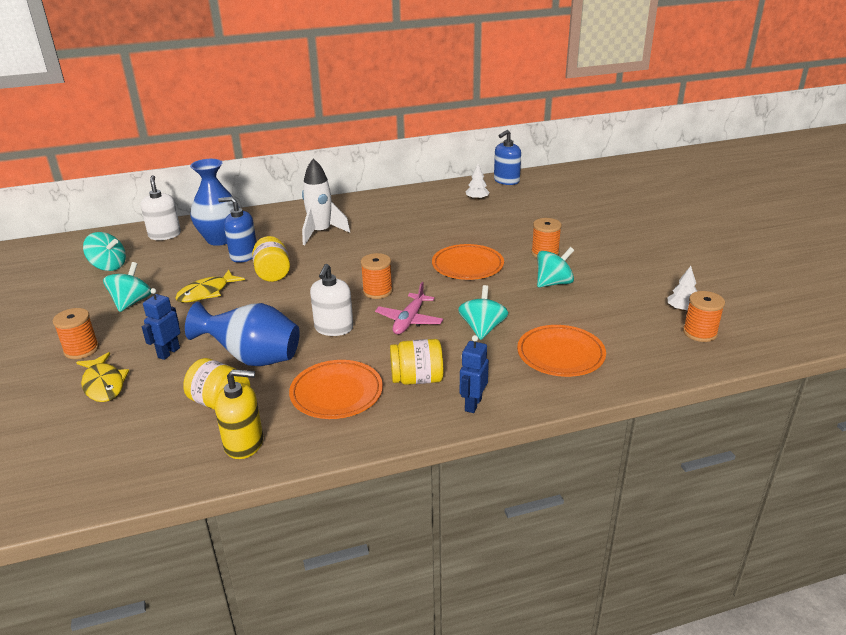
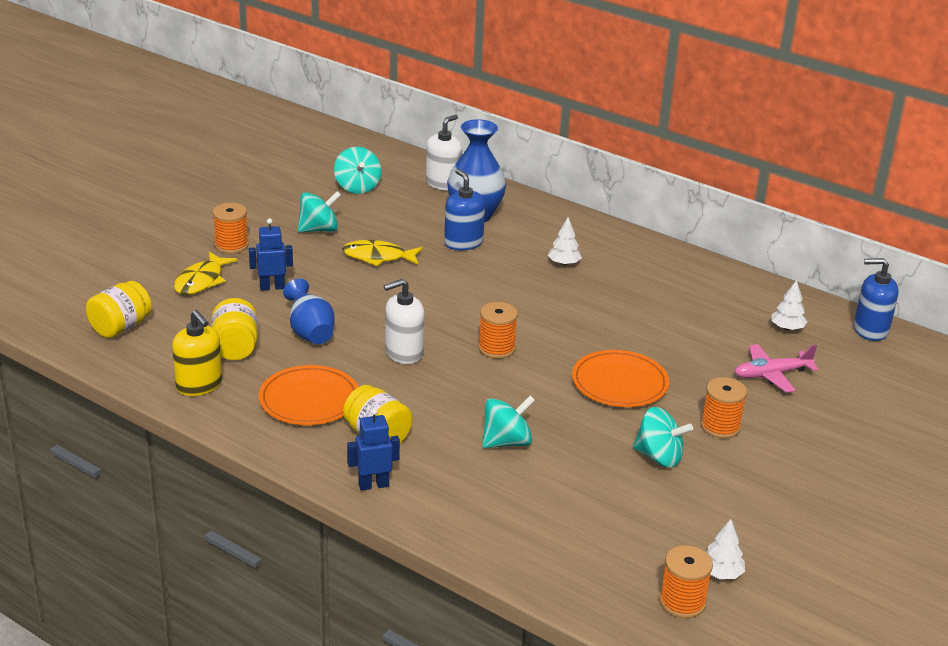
camera: 50 degrees right, 0 degrees up
(253, 358) = (310, 333): blue vase -> blue vase, size x0.67
(273, 273) = (453, 274): yellow jar -> yellow jar (120, 327)
(321, 233) = (564, 263): white rocket -> white tree
(409, 321) = (467, 390): pink plane -> pink plane (771, 374)
(560, 355) = (518, 511): orange plate -> none

